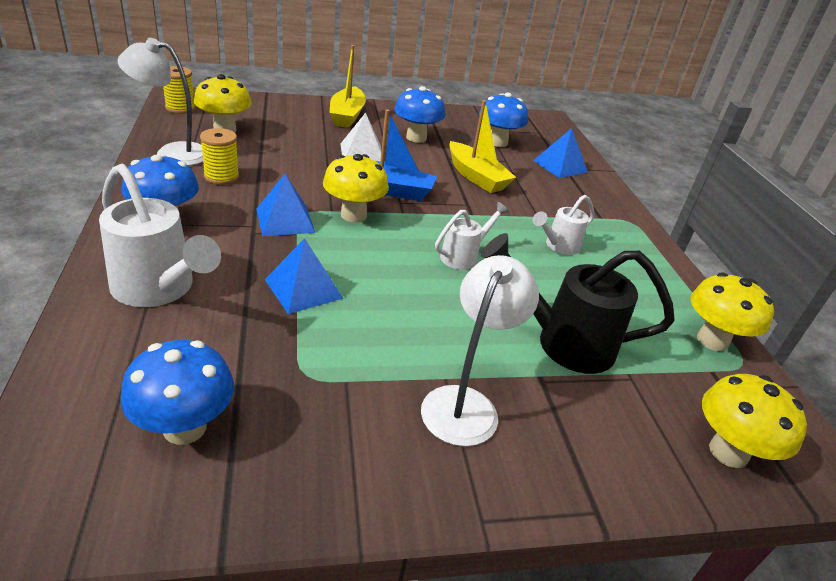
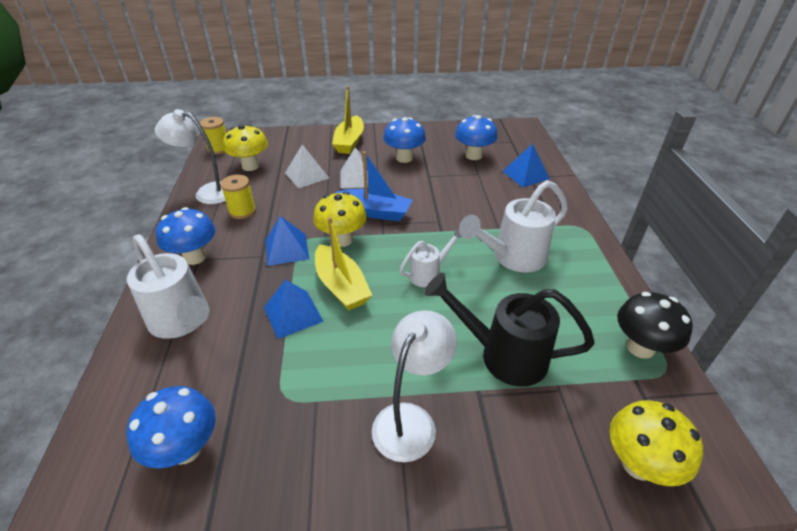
camera: 10 degrees right, 5 degrees up
(298, 145) = (306, 175): none -> white pyramid
(476, 177) = (450, 192): yellow boat -> yellow boat (341, 286)
(558, 246) = (512, 257): white watering can -> white watering can, size x1.77
(712, 340) = (640, 347): yellow mushroom -> black mushroom

